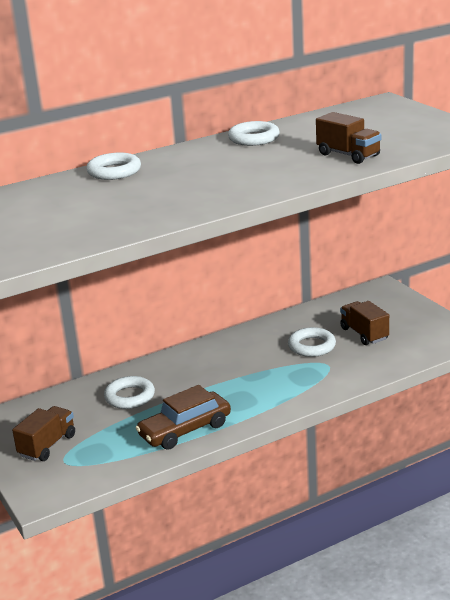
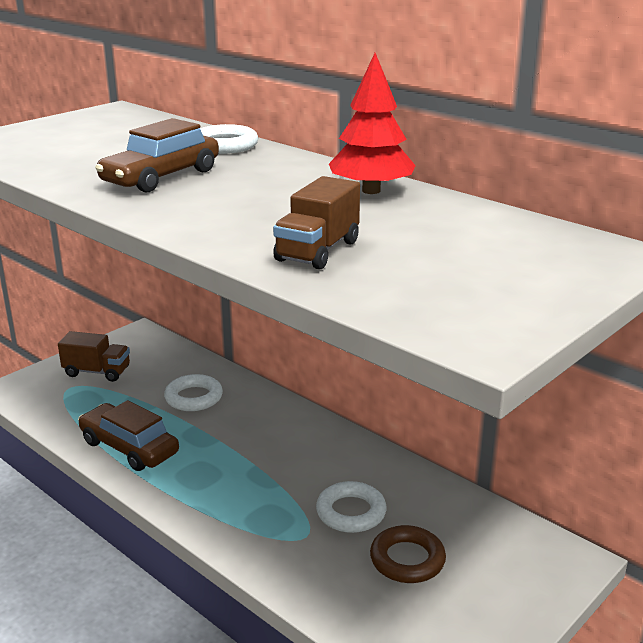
camera: 70 degrees right, 0 degrees up
(176, 190) = (161, 177): none -> brown car
(254, 138) = (371, 191): white ring -> red tree
(364, 334) = (407, 559): brown truck -> brown ring

